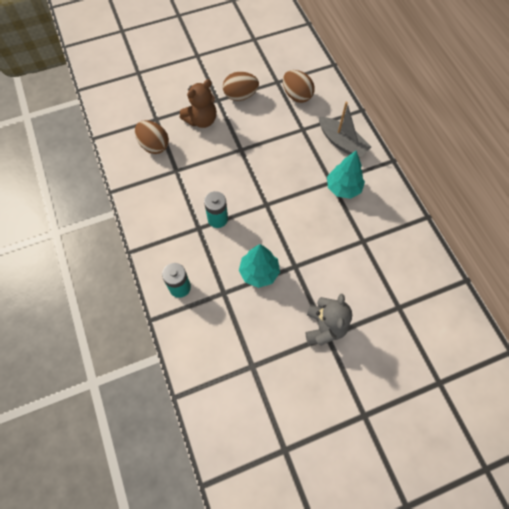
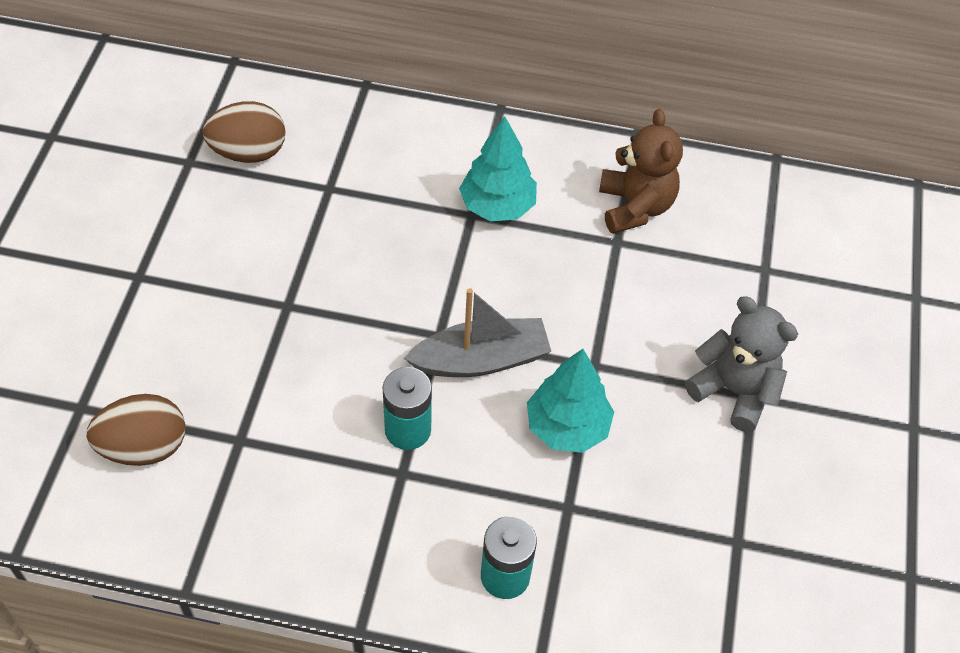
camera: 60 degrees left, 10 degrees down
(201, 120) = (160, 330): brown teddy bear -> brown teddy bear (635, 207)
(240, 96) = (164, 235): brown egg -> none
(341, 143) = (406, 152): grey boat -> grey boat (480, 359)

